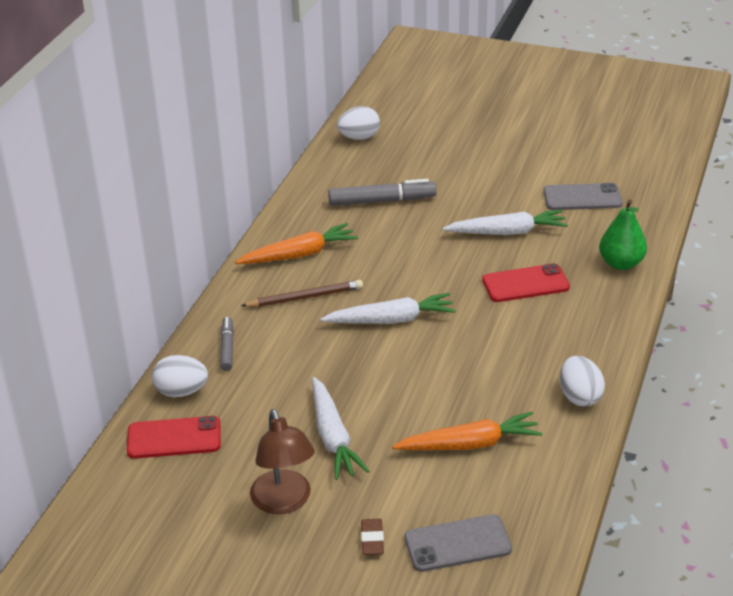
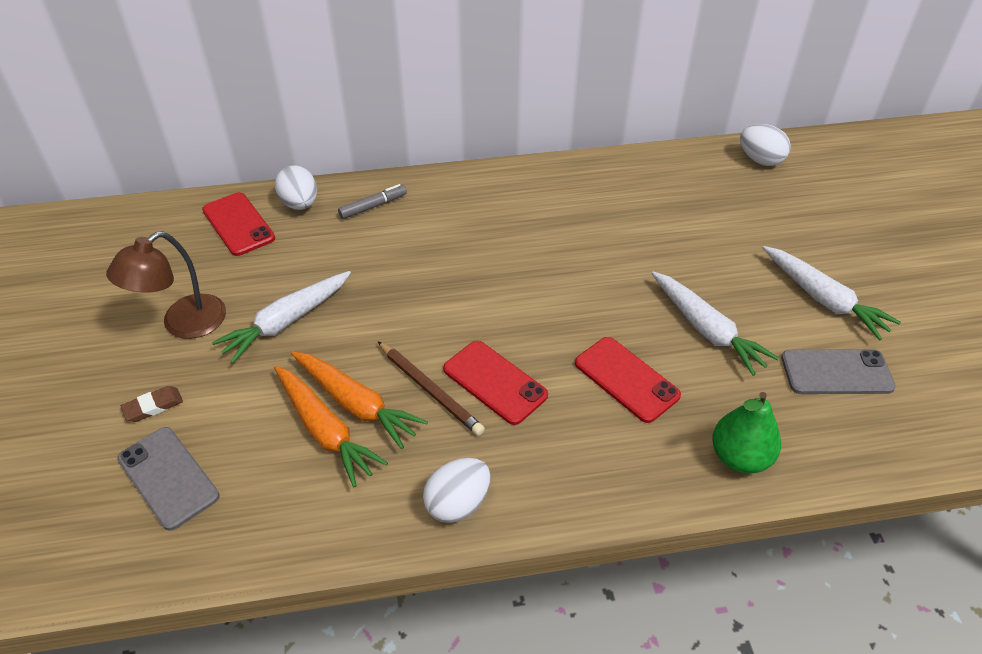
camera: 60 degrees right, 10 degrees up
(299, 254) = (538, 195): orange carrot -> orange carrot (356, 404)
(305, 297) = (477, 224): brown pencil -> brown pencil (430, 390)
(382, 201) = (671, 215): grey marker -> none
(391, 320) = (485, 295): white carrot -> white carrot (823, 299)
(484, 344) = (495, 382): none -> red phone
(582, 197) = (836, 372): grey phone -> grey phone turned 60 degrees counterclockwise

